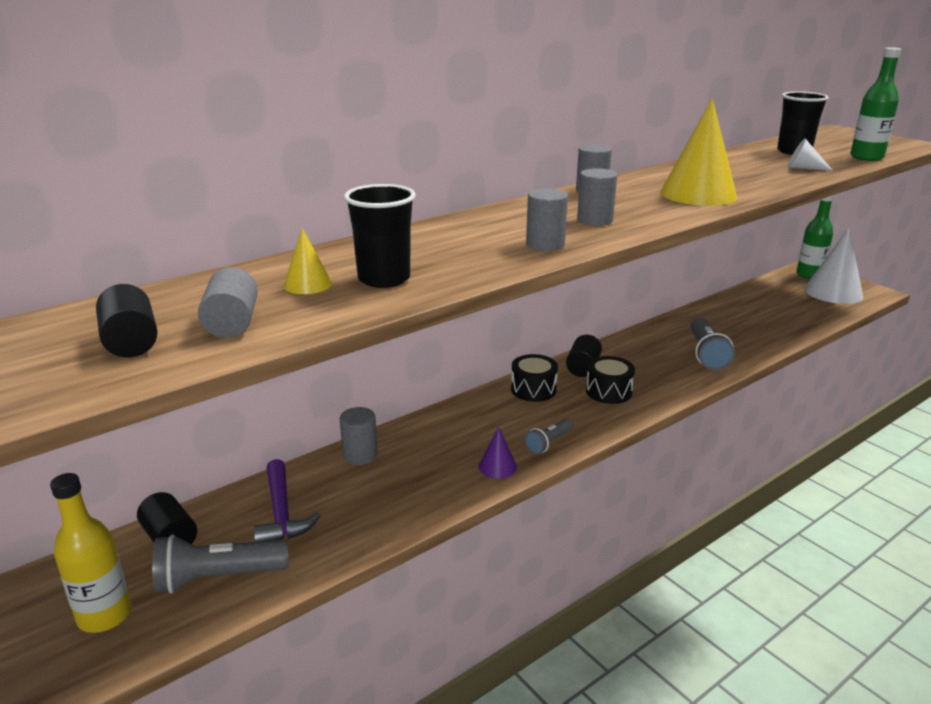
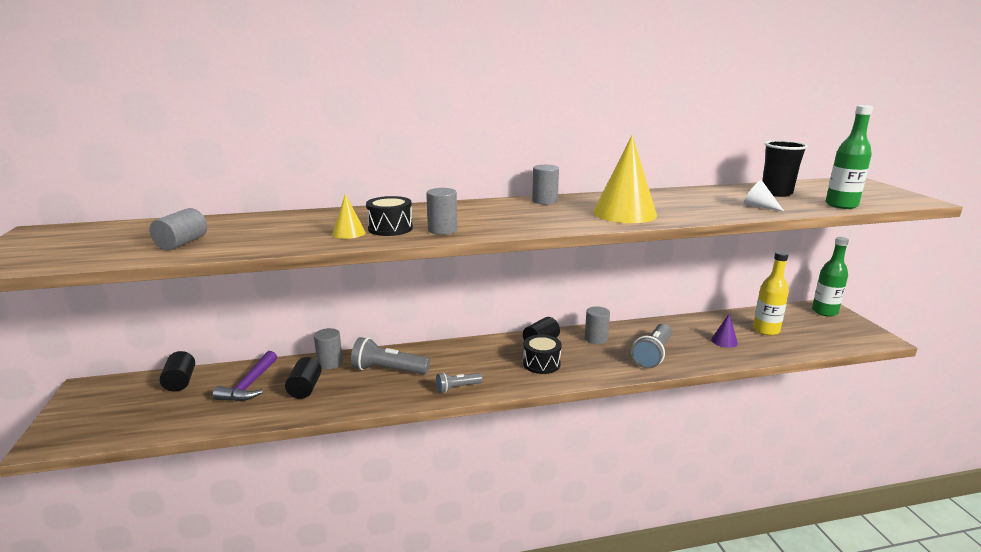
camera: 25 degrees right, 5 degrees down
(104, 615) = (107, 413): yellow bottle -> yellow bottle (766, 330)
(131, 342) = (120, 244): black cylinder -> black cylinder (305, 388)
(218, 578) = (178, 412): grey flashlight -> grey flashlight (388, 370)
(307, 284) = (258, 230): yellow cone -> yellow cone (349, 233)
(384, 279) = (304, 234): black cup -> none
(497, 466) = (406, 394): purple cone -> purple cone (724, 341)
(533, 389) = (487, 349): black drum -> black drum (390, 228)
(595, 220) = (508, 220): grey cylinder -> grey cylinder (596, 339)
(833, 292) = (832, 330): white cone -> none

